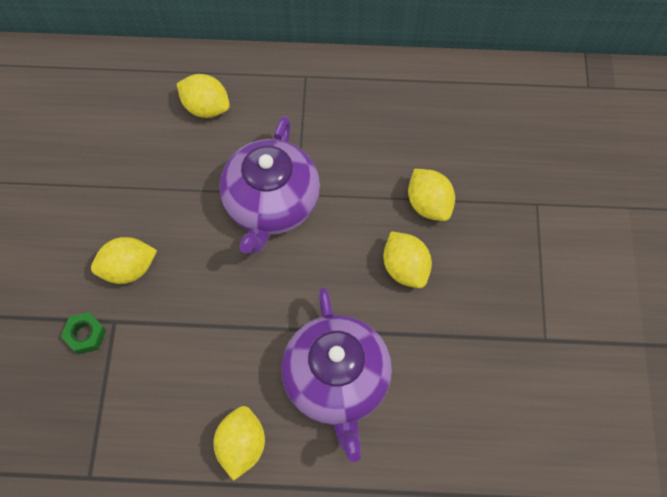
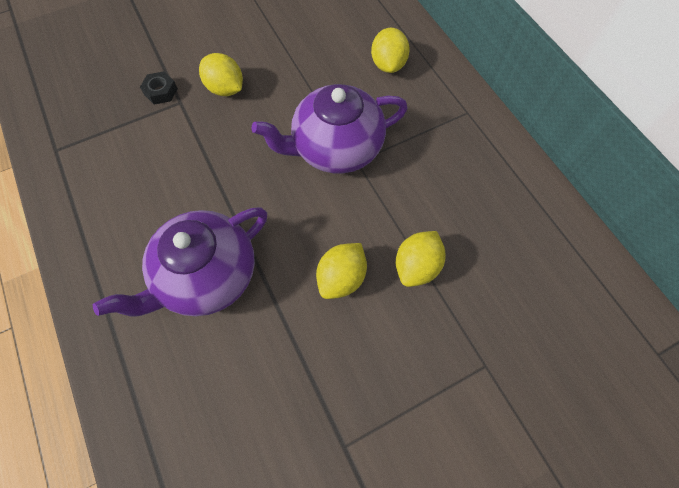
camera: 60 degrees right, 0 degrees up
(85, 335) = (161, 91): green nut -> black nut
(241, 445) = (119, 234): yellow lemon -> none

